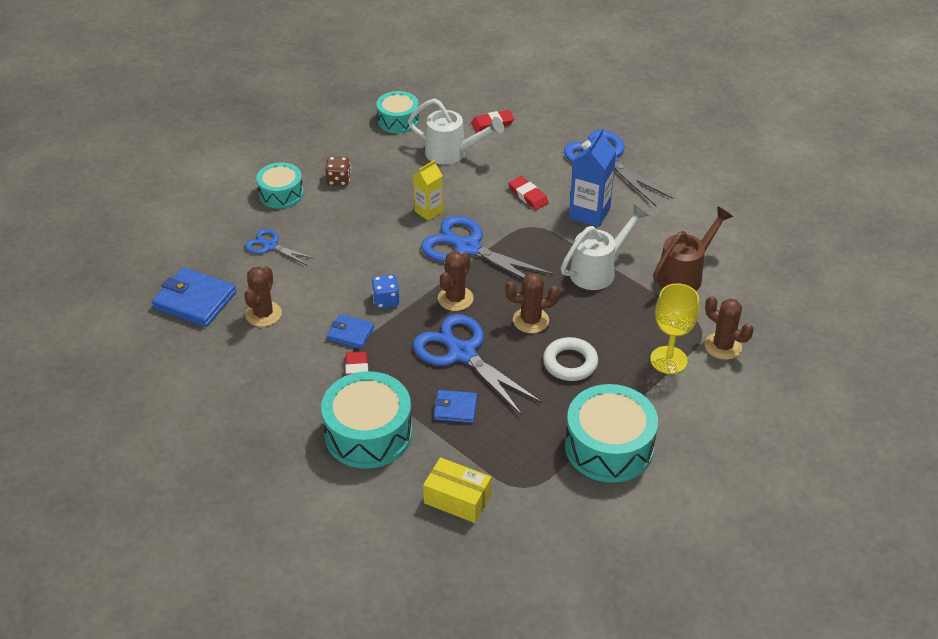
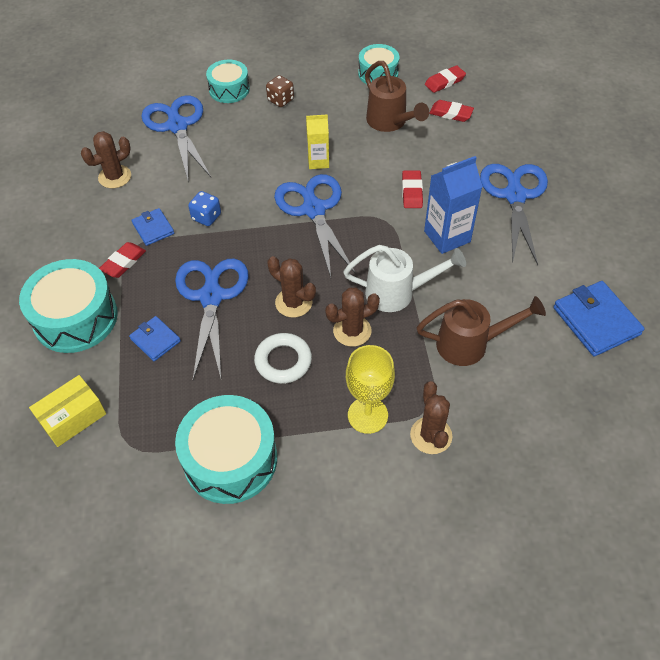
camera: 40 degrees right, 10 degrees up
(195, 300) = (85, 140): blue wallet -> blue wallet (596, 321)
(270, 246) = (177, 126): blue scissors -> blue scissors, size x1.87
(452, 153) = (390, 122): white watering can -> brown watering can
(455, 298) = (257, 247): brown cactus -> brown cactus (352, 331)
(457, 499) = (73, 418): yellow box -> yellow box turned 75 degrees clockwise
(460, 102) = (444, 82): none -> red eraser

